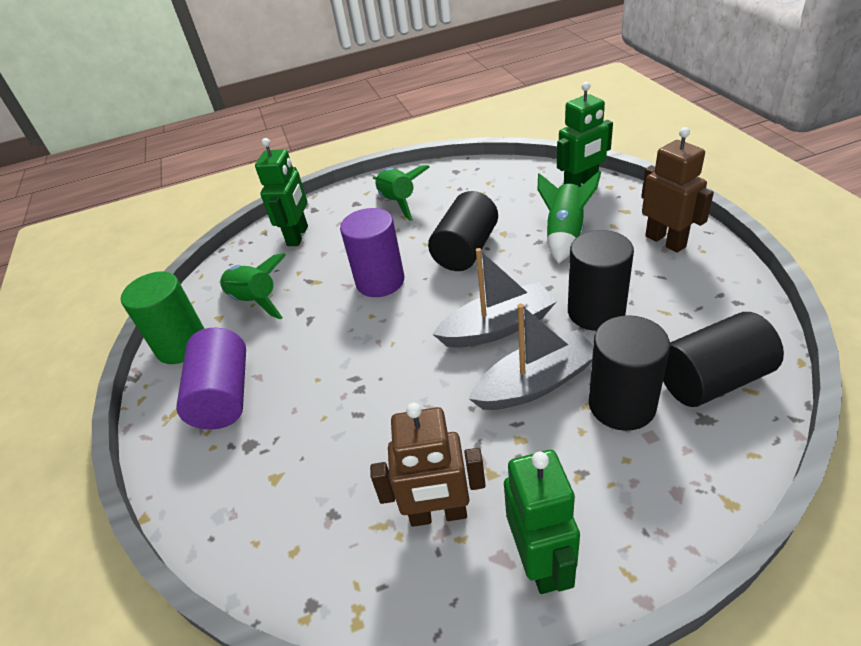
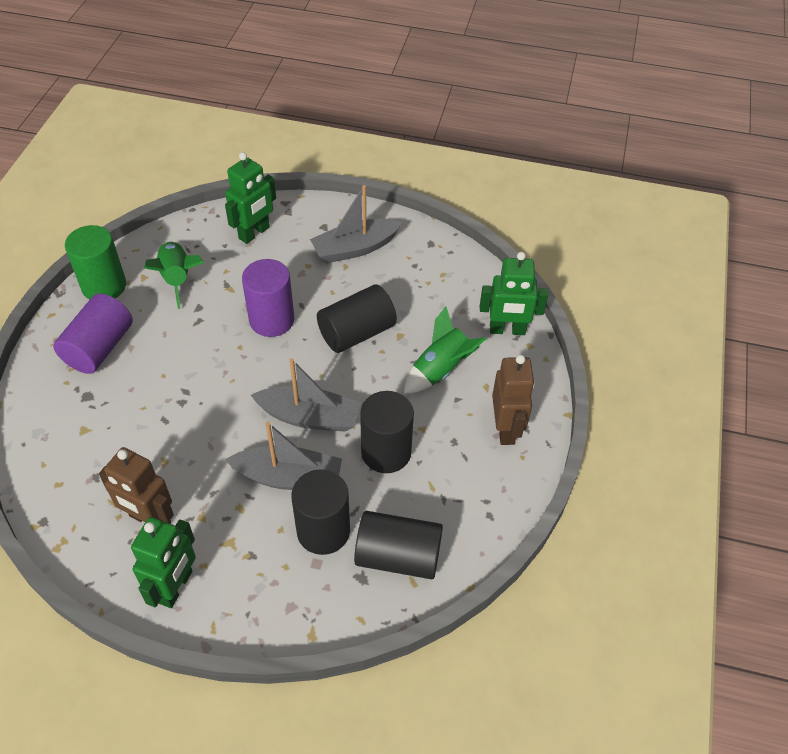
camera: 25 degrees right, 10 degrees up
(398, 202) = (355, 248): green rocket -> grey boat

